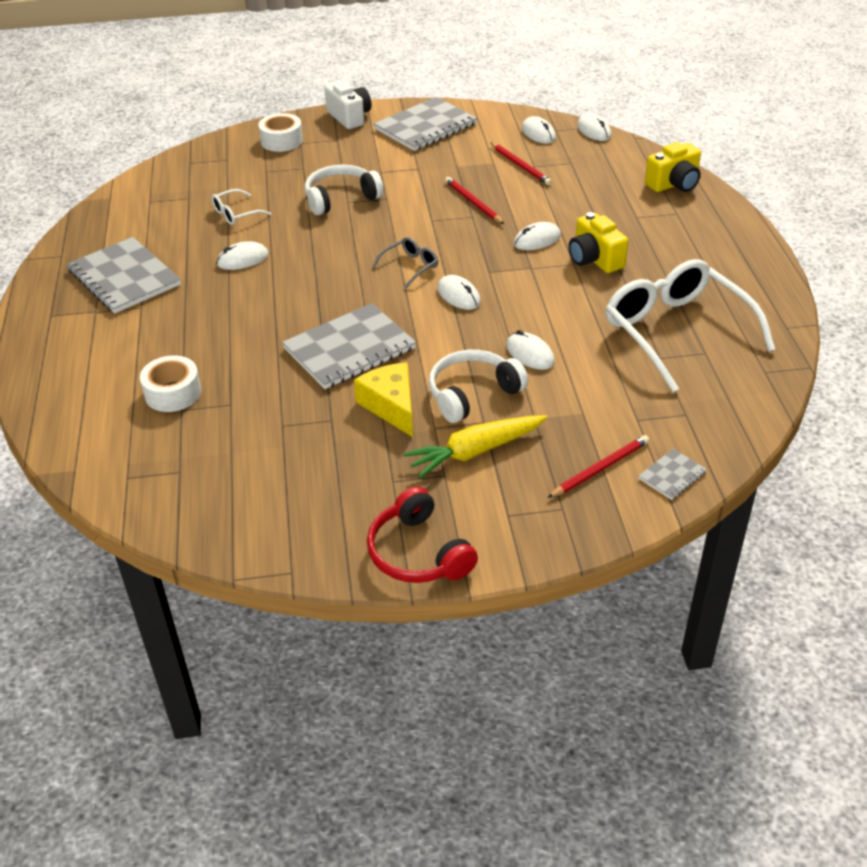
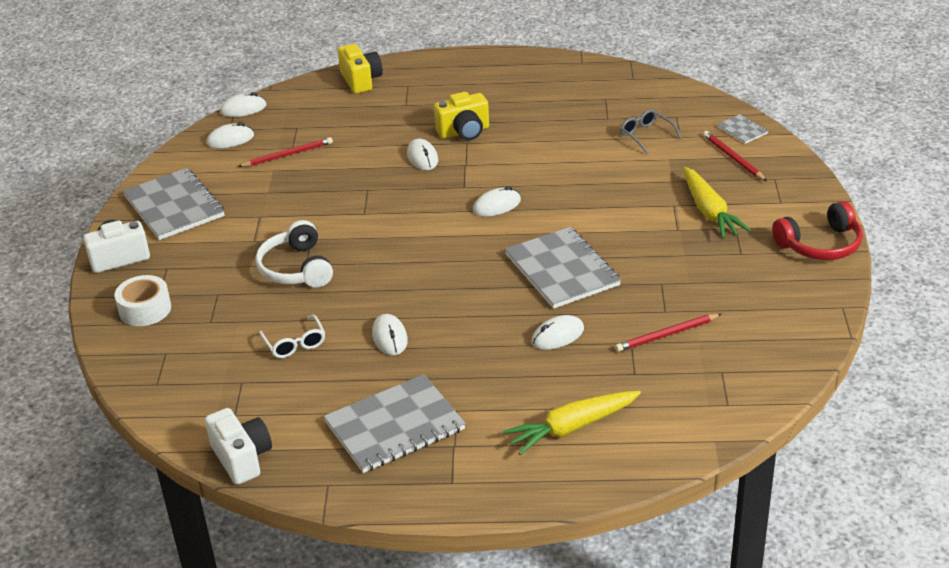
camera: 80 degrees left, 5 degrees down
(98, 213) = (242, 458): none -> white camera
(107, 375) = (572, 428): none -> yellow carrot
(173, 393) = (608, 380): white tape -> none
(391, 406) = (647, 250): yellow cheese -> none
(410, 267) = (441, 230): grey glasses -> grey glasses (646, 135)
(472, 394) = (638, 208): white headphones -> none
(473, 202) = (343, 187): red pencil -> red pencil (667, 335)
(530, 354) = (590, 176): white mouse -> white mouse (557, 336)
(676, 332) = (576, 107): white glasses -> none

